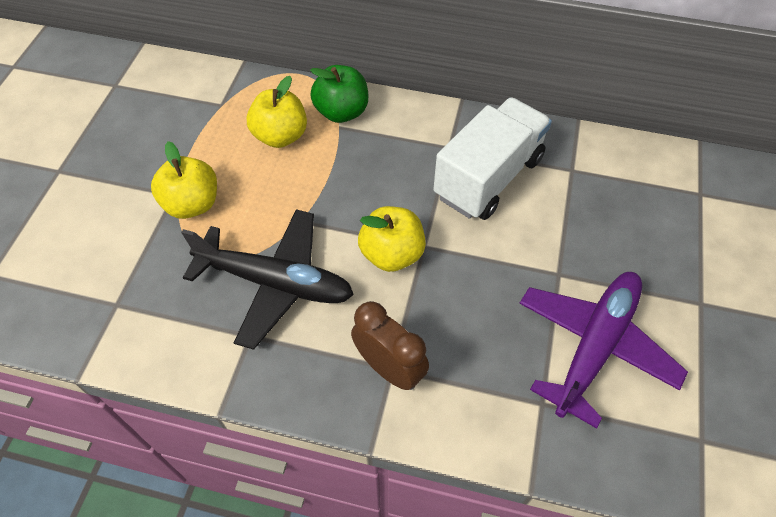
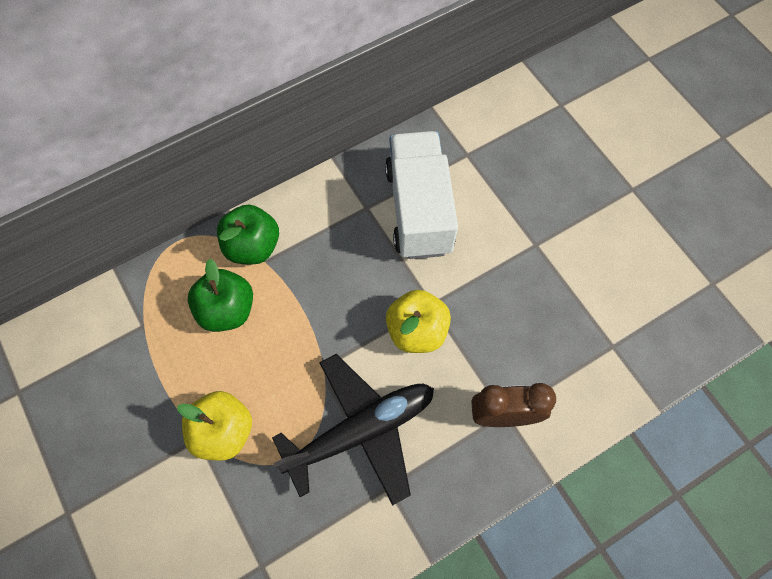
camera: 45 degrees left, 10 degrees up
(280, 136) = (227, 310): yellow apple -> green apple
(595, 346) = (604, 277): purple plane -> none

